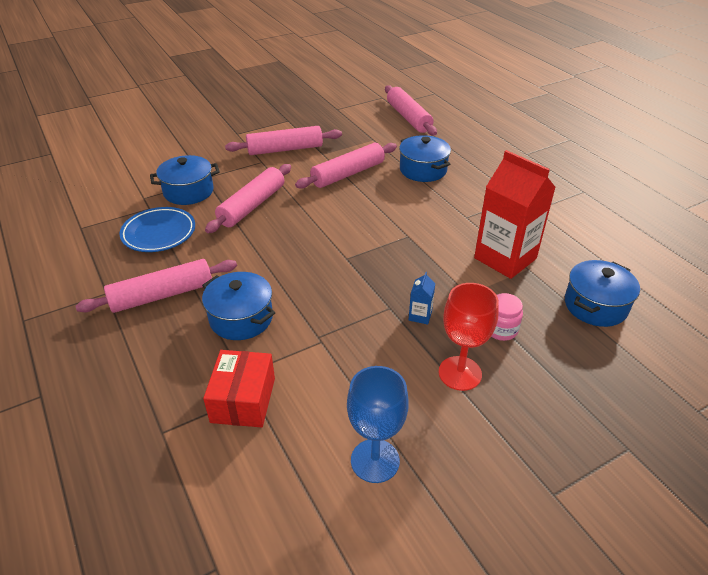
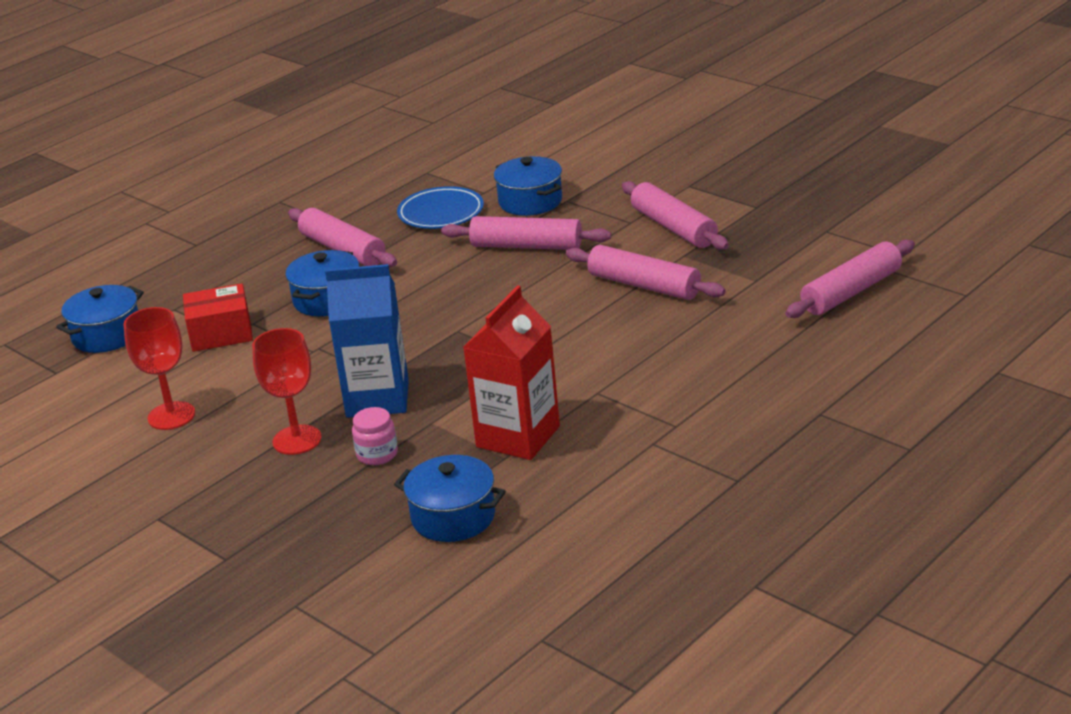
camera: 75 degrees right, 10 degrees down
(375, 460) = (171, 416): blue goblet -> red goblet
(420, 315) = (377, 398): blue carton -> blue carton, size x2.48
(423, 170) = (697, 336): blue pot -> blue pot (107, 335)

